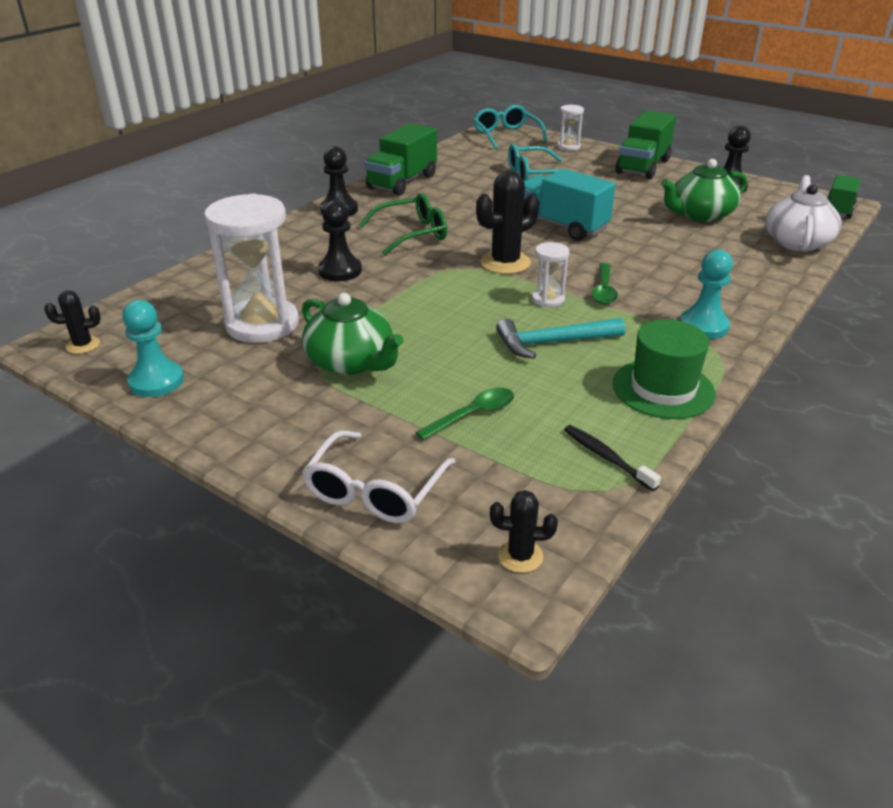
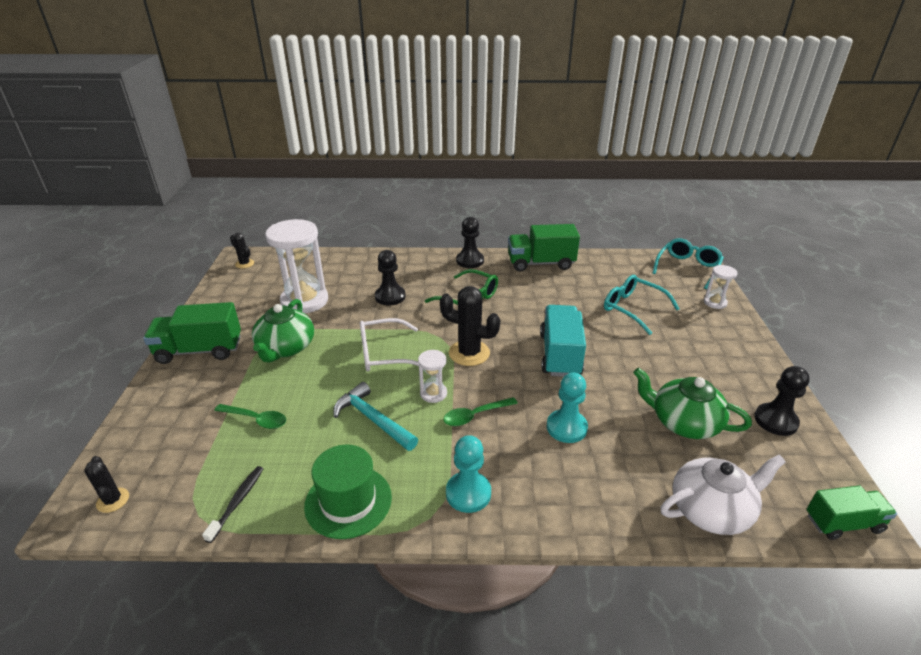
camera: 55 degrees right, 0 degrees up
(156, 381) = (225, 298): turquoise pawn -> turquoise pawn (566, 427)
(375, 491) = (157, 414): white glasses -> white glasses (383, 354)
(643, 166) = (738, 354): green truck -> green truck (199, 350)

